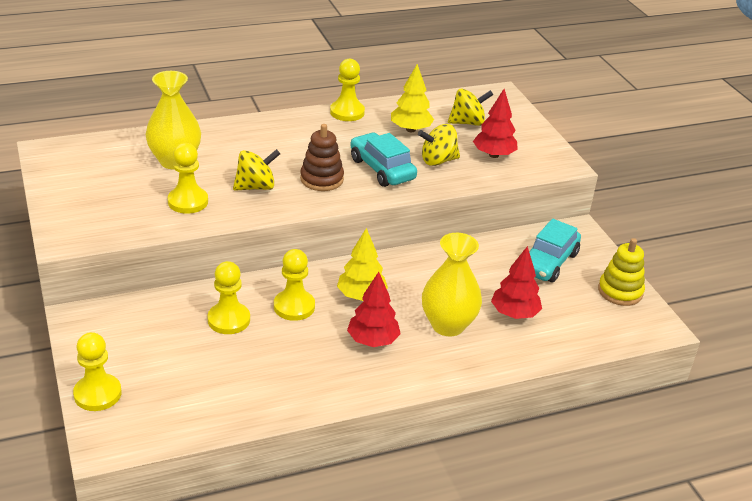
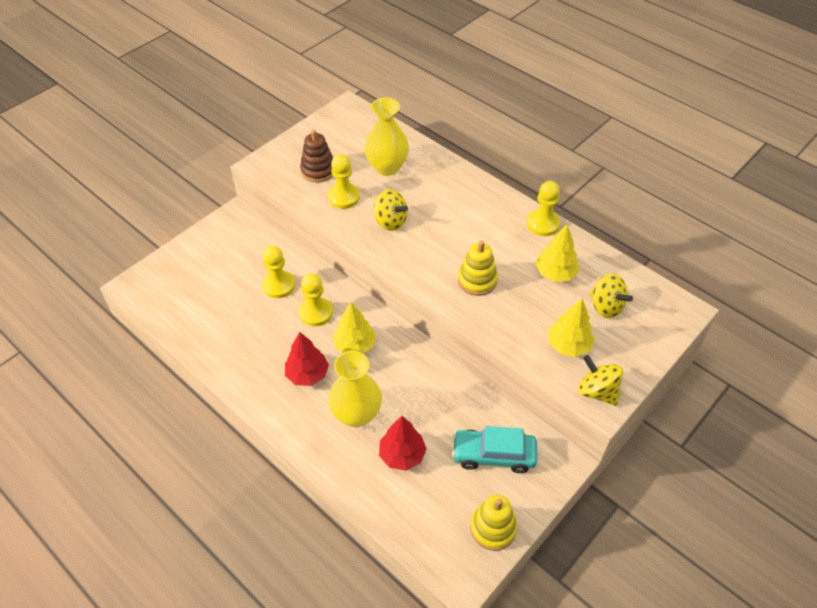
camera: 65 degrees right, 15 degrees up
(97, 394) = (172, 260): yellow pawn -> none
(322, 179) = (431, 252): brown stacking toy -> brown stacking toy (318, 170)
(382, 169) = (477, 280): turquoise car -> yellow stacking toy
(438, 161) = (522, 311): yellow spinning top -> yellow spinning top (597, 391)
(493, 155) = (568, 345): red tree -> yellow tree

